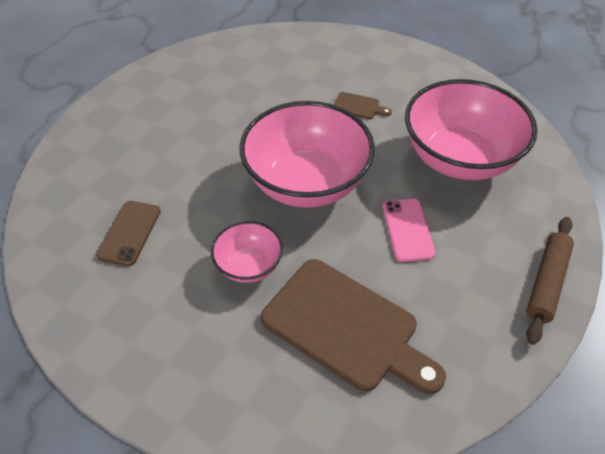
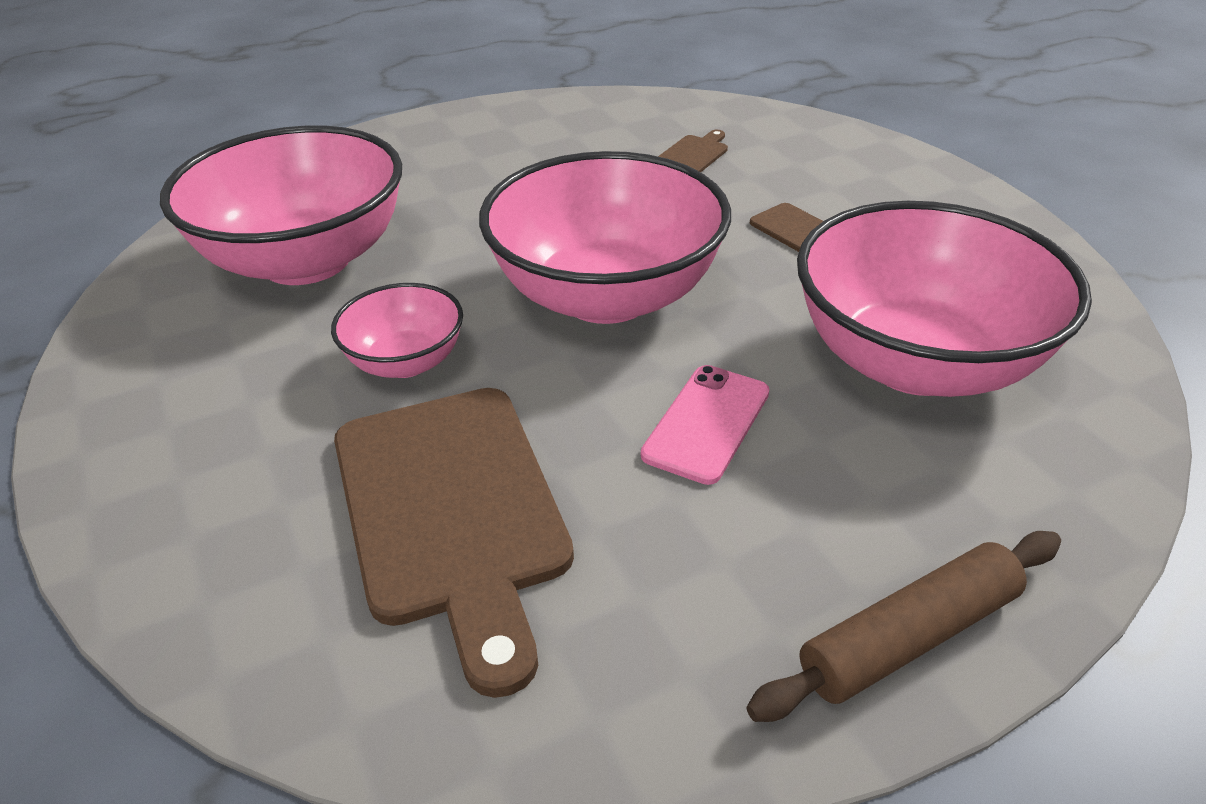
camera: 35 degrees right, 10 degrees down
(129, 233) = (306, 260): brown phone -> pink bowl
(269, 76) = (694, 154): none -> brown cutting board

